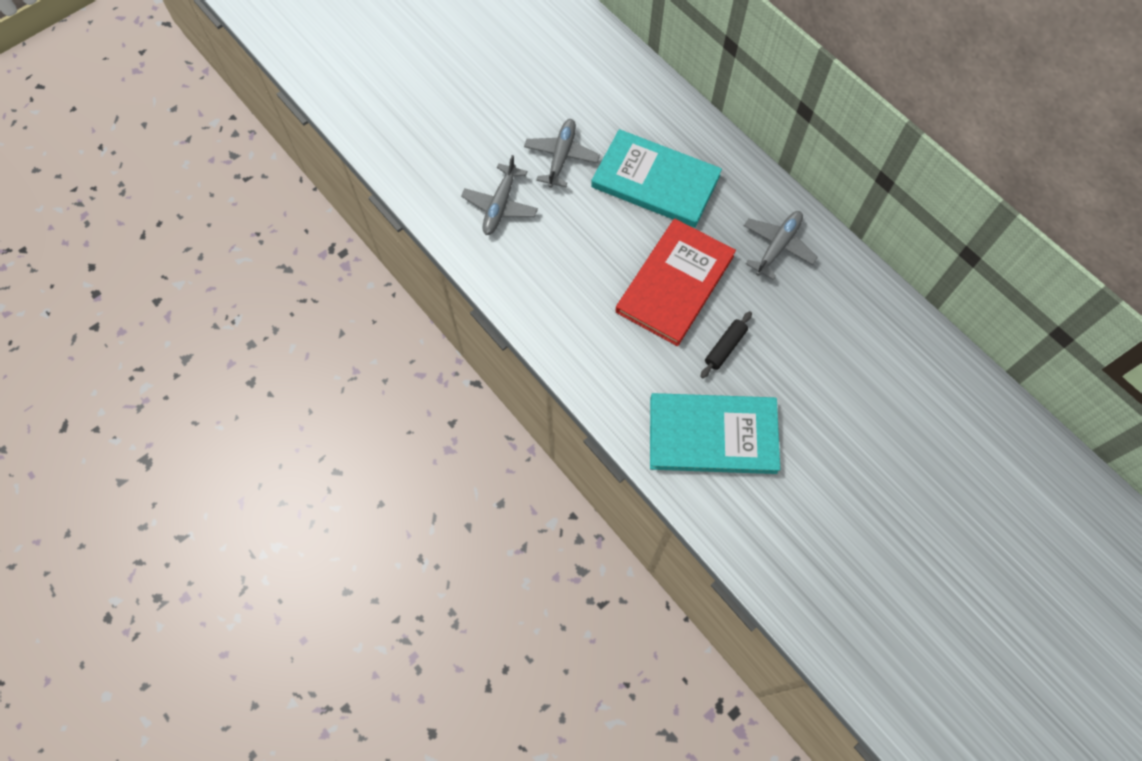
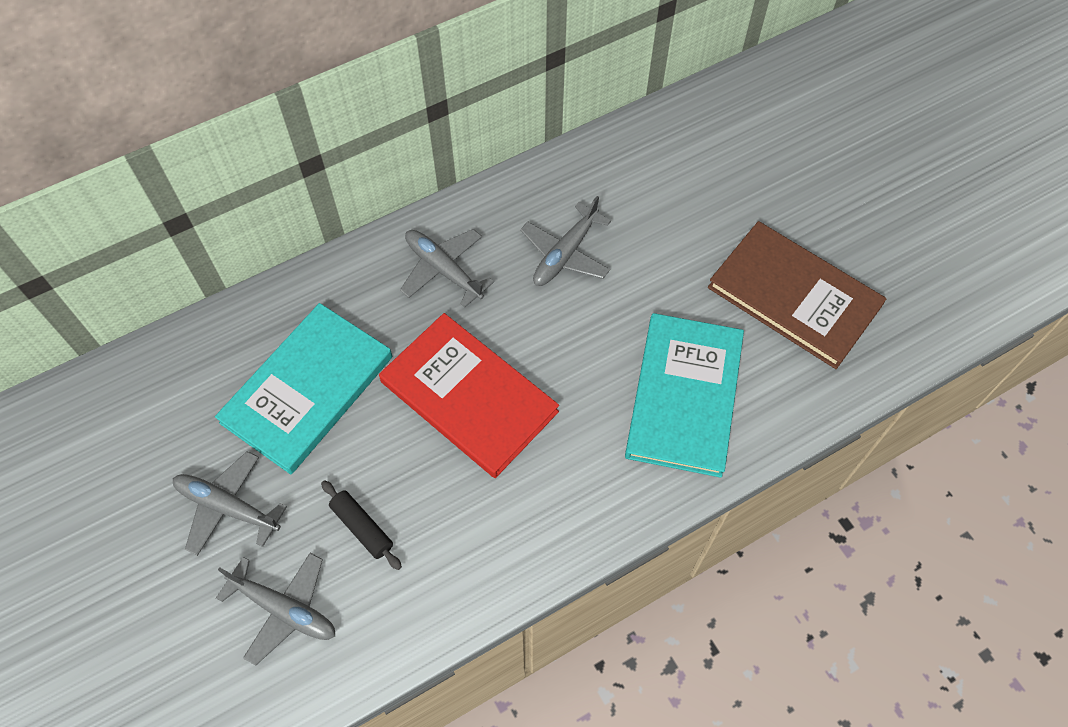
camera: 80 degrees left, 5 degrees down
(725, 347) = (570, 358): black rolling pin -> black rolling pin (362, 527)
(818, 330) = (565, 254): none -> grey plane
(829, 515) = (794, 297): none -> brown book

